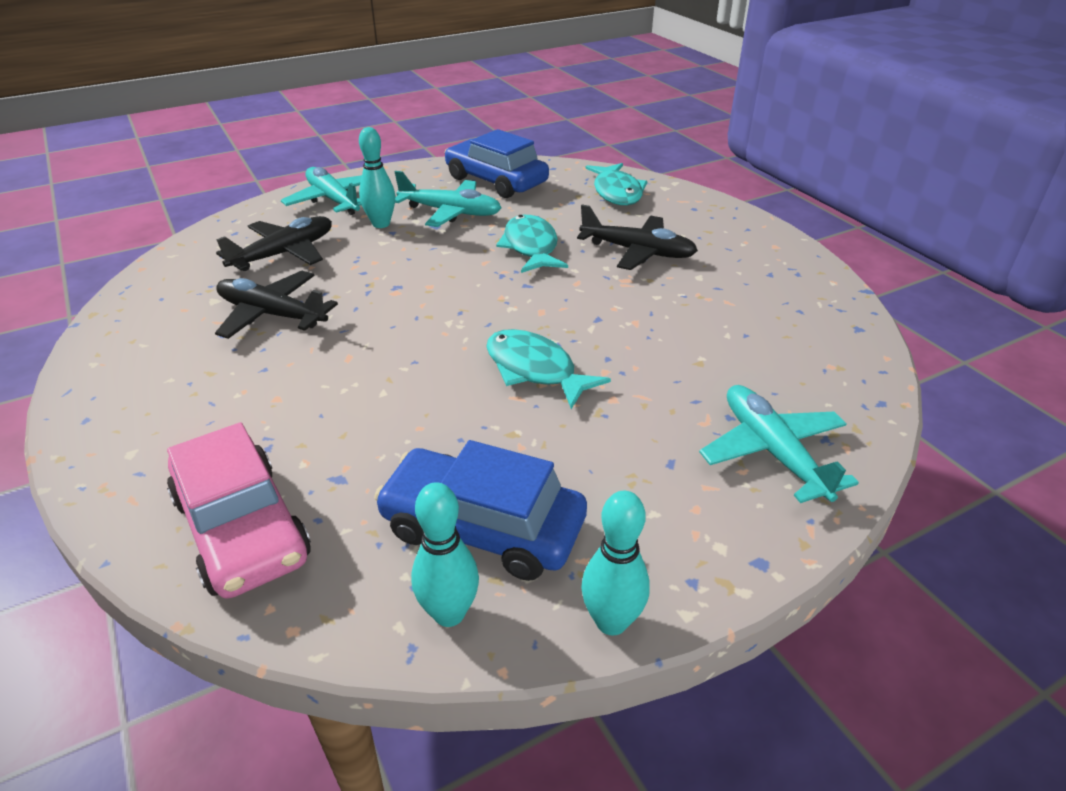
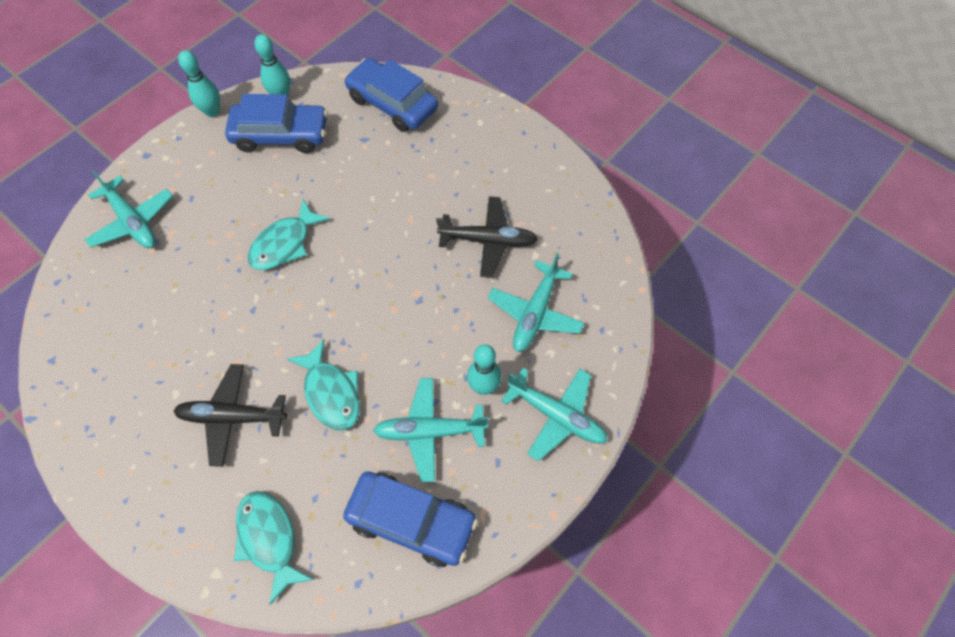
camera: 160 degrees right, 25 degrees up
(242, 528) = (392, 104): pink car -> blue car
(284, 253) = (535, 313): black plane -> turquoise plane
(535, 370) = (284, 243): turquoise fish -> turquoise fish turned 105 degrees clockwise

